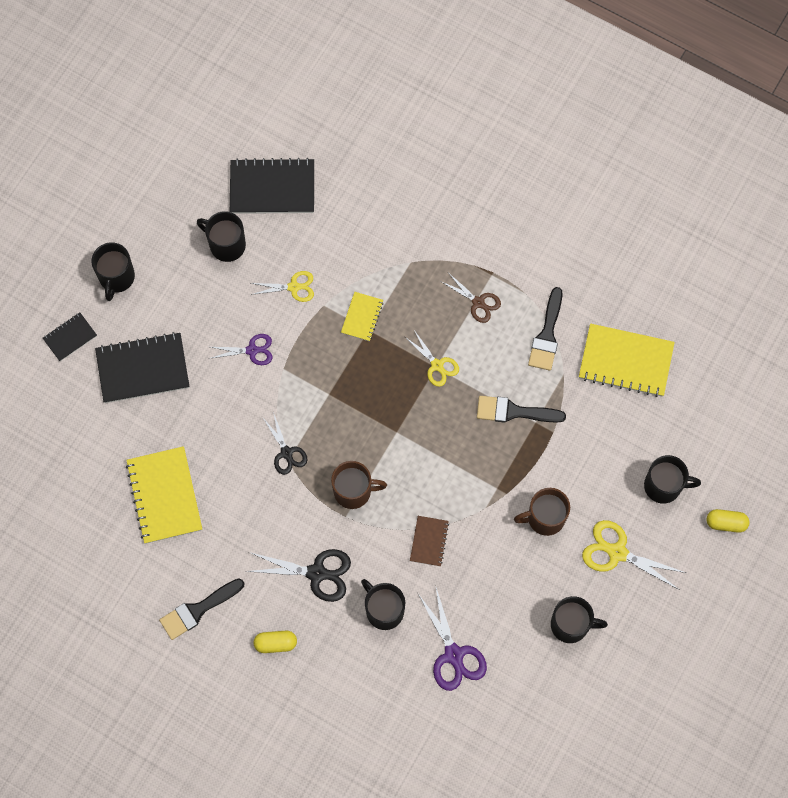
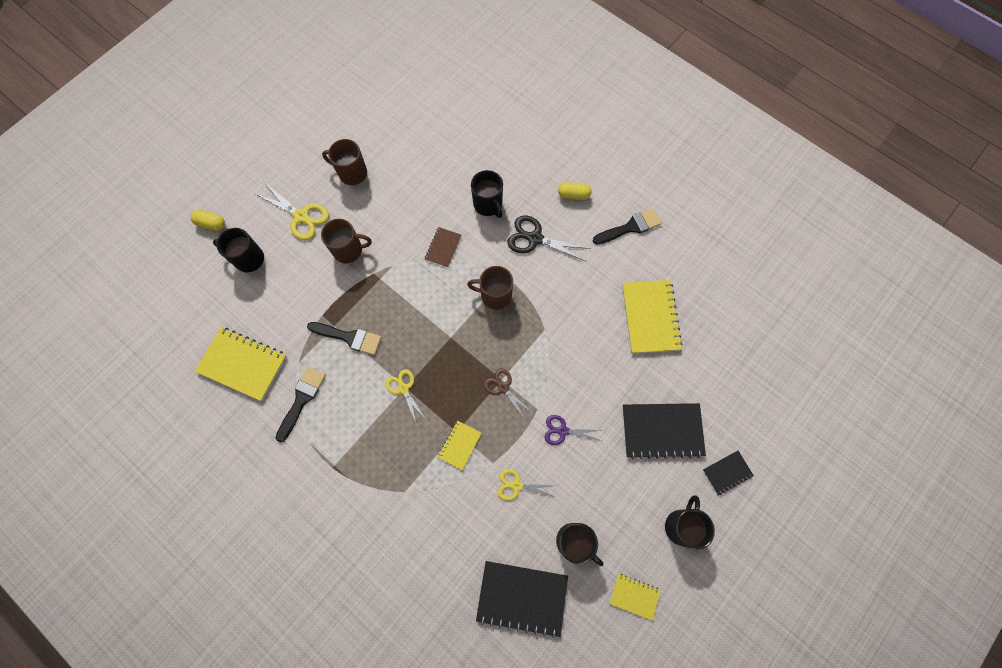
camera: 170 degrees left, 0 degrees up
(161, 207) = (634, 596): none -> yellow notebook
(286, 452) = (545, 335): black scissors -> none
(453, 654) = (443, 167): purple scissors -> none
(478, 302) = (353, 440): brown scissors -> brown scissors (503, 388)
(571, 625) = (352, 173): black mug -> brown mug

